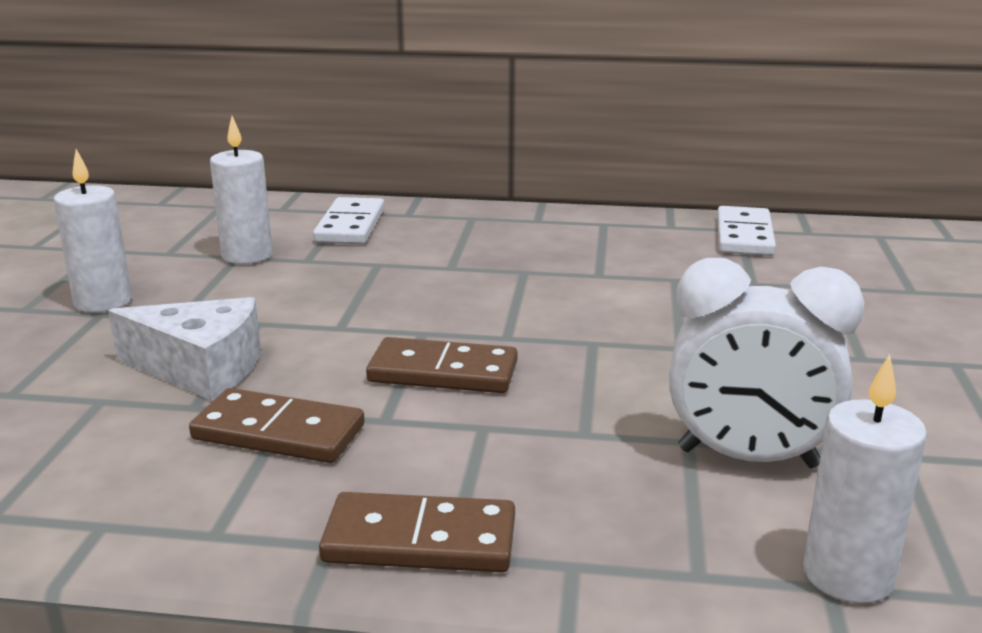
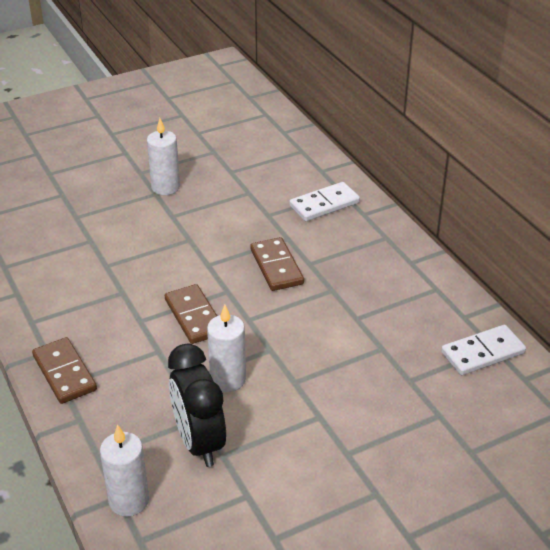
camera: 55 degrees right, 15 degrees up
(201, 368) = (135, 249): white cheese -> none
(247, 255) = (252, 195): white candle -> white candle (228, 379)
(279, 432) = (106, 298): brown domino -> brown domino (276, 267)
(748, 458) = (199, 442): white clock -> black clock

